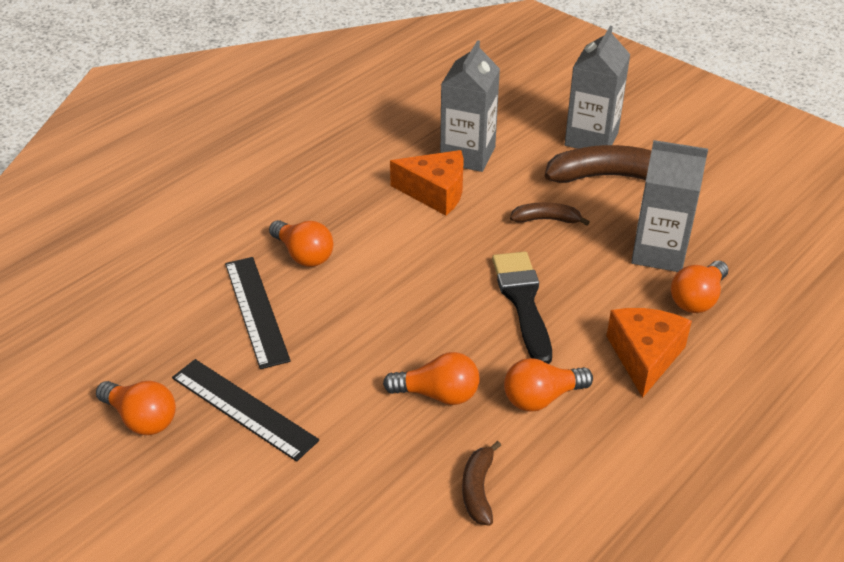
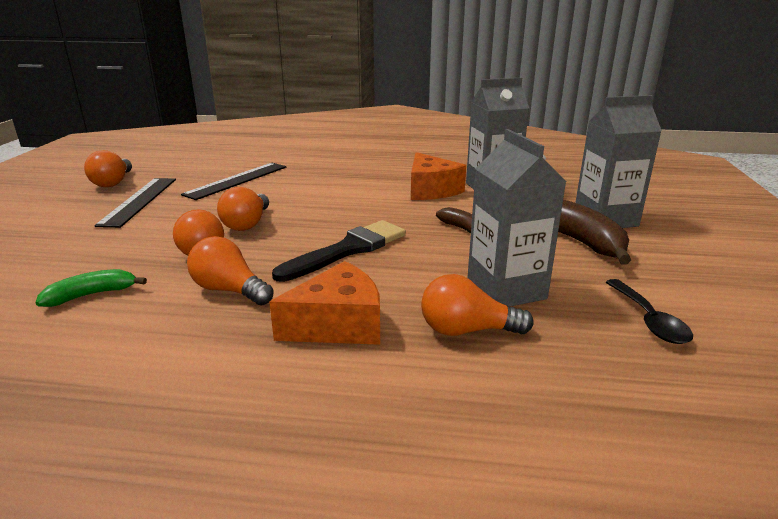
camera: 55 degrees right, 15 degrees down
(303, 255) = (306, 176): orange light bulb -> orange light bulb (247, 224)
(478, 489) = (91, 295): brown banana -> green banana
(742, 216) = (649, 320): none -> black spoon

